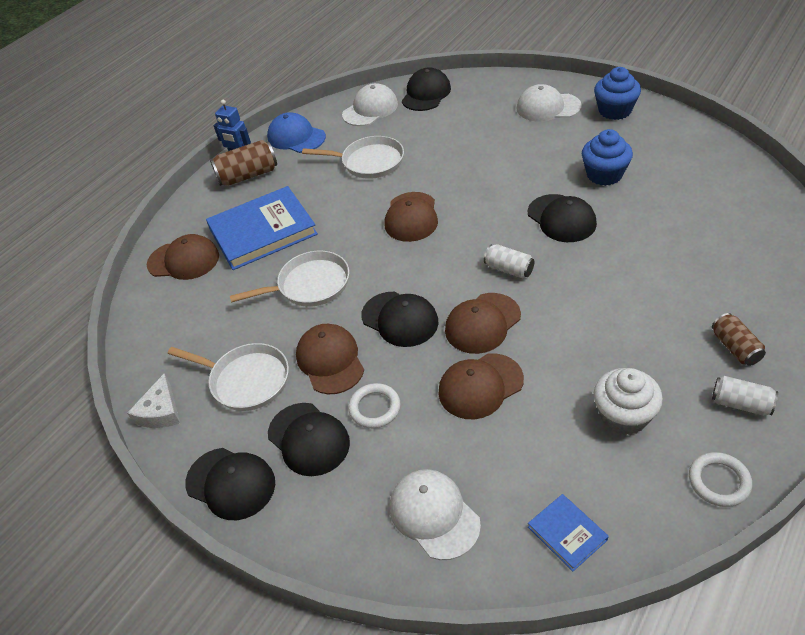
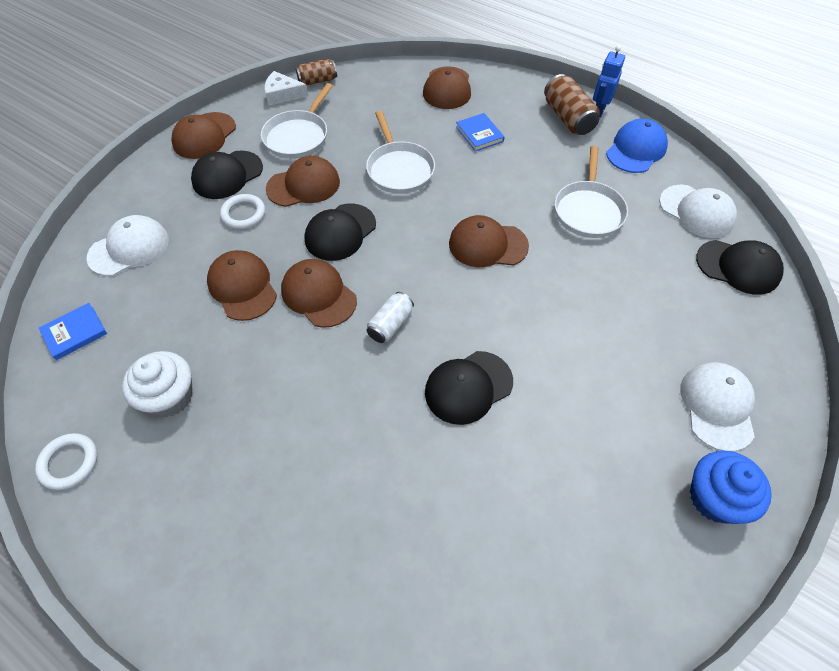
camera: 85 degrees right, 10 degrees up
(231, 483) = (204, 136): black cap -> brown cap
(263, 231) = (479, 134): blue book -> blue book, size x0.47
(604, 175) = (553, 452): blue cupcake -> none
(735, 348) = (218, 530): brown can -> brown can (317, 81)
(741, 404) = (144, 512): white can -> none

